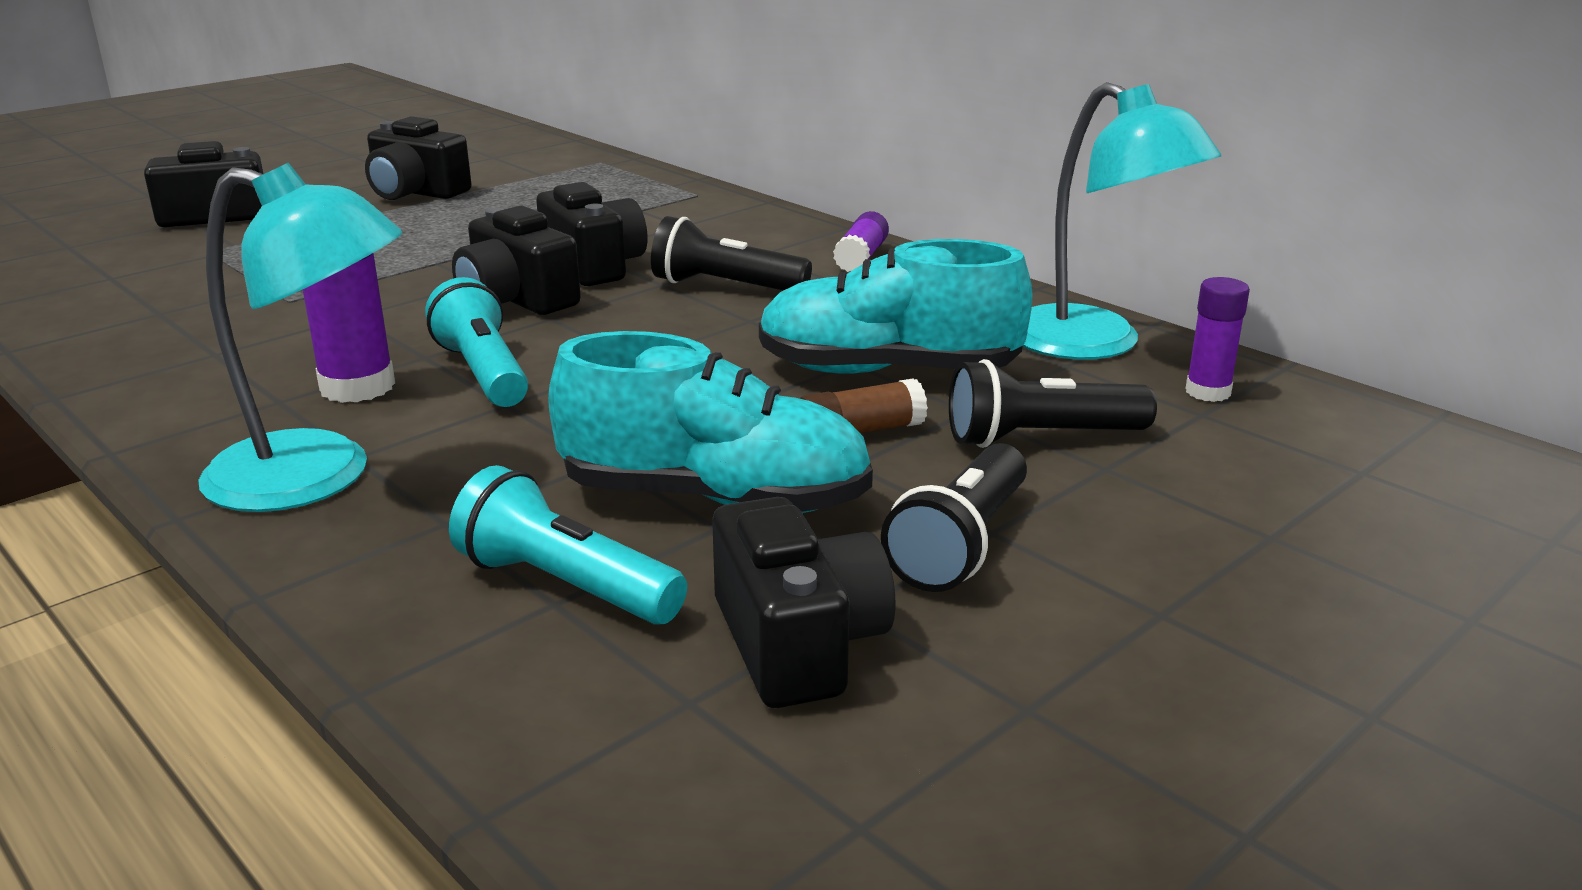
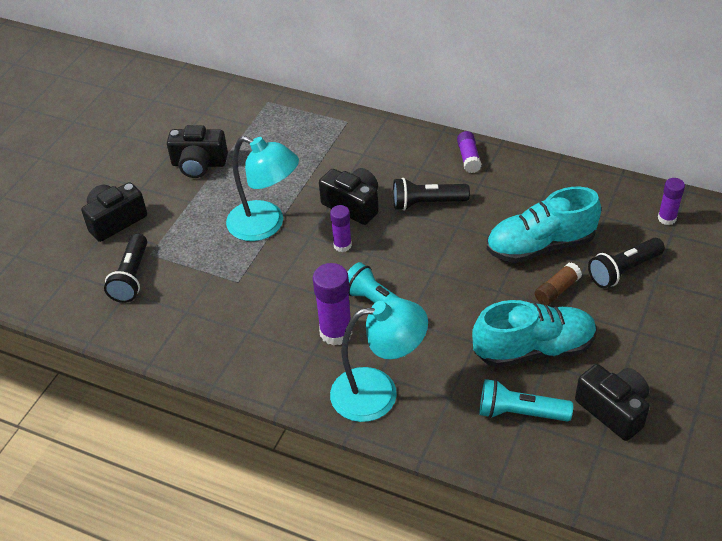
camera: 20 degrees left, 20 degrees up
(516, 299) = (342, 245): black camera -> purple glue stick
(960, 544) = (632, 342): black flashlight -> black flashlight (131, 277)
(1095, 344) = (608, 198): turquoise lamp -> turquoise lamp (266, 225)

